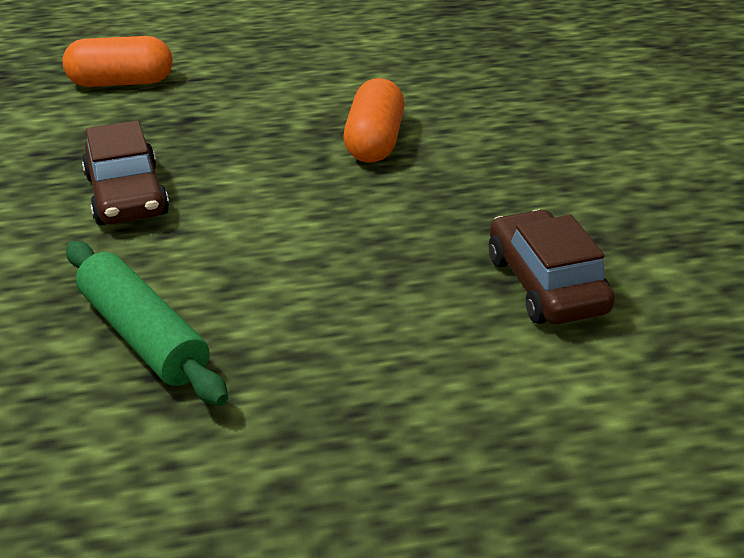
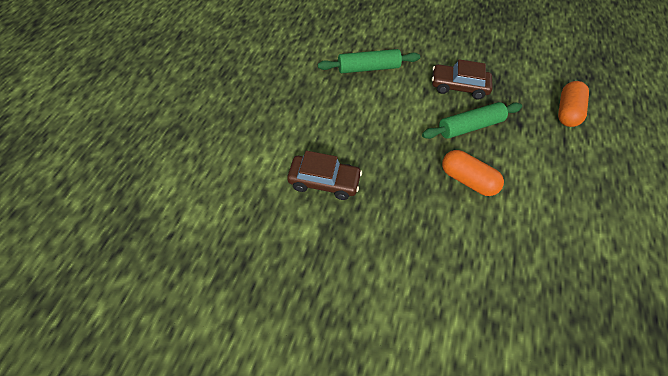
camera: 115 degrees right, 20 degrees up
(240, 162) = (470, 126): none -> green rolling pin

